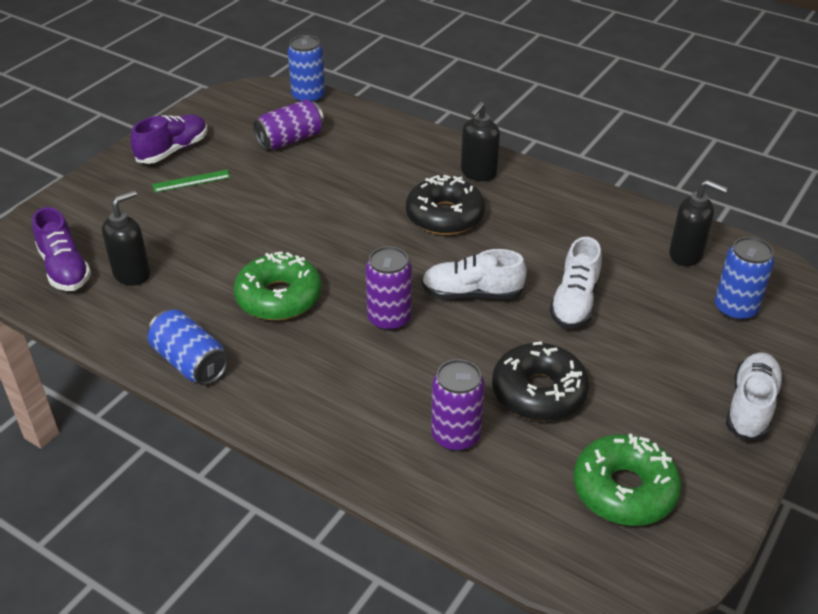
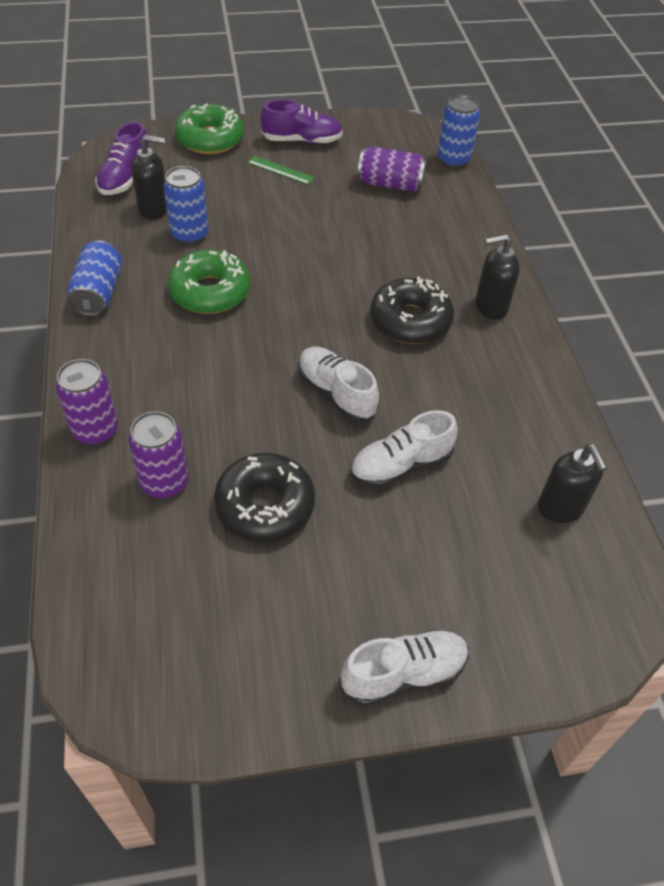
camera: 45 degrees right, 10 degrees up
(389, 319) = (253, 364): purple can -> purple can (95, 430)
(624, 490) = (206, 631): green donut -> green donut (210, 139)
(735, 309) = (528, 588): blue can -> blue can (189, 234)

